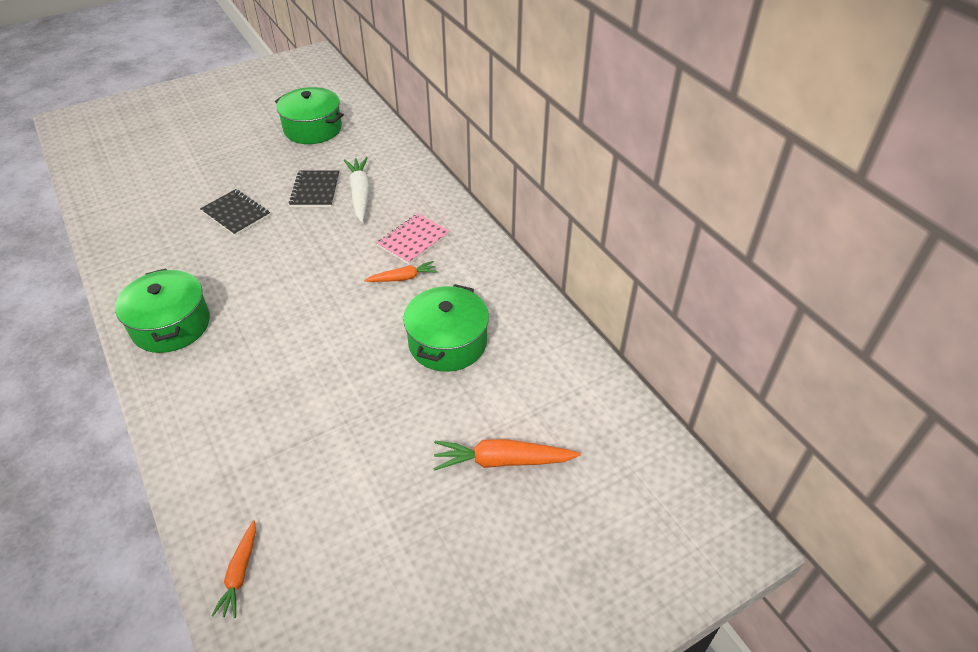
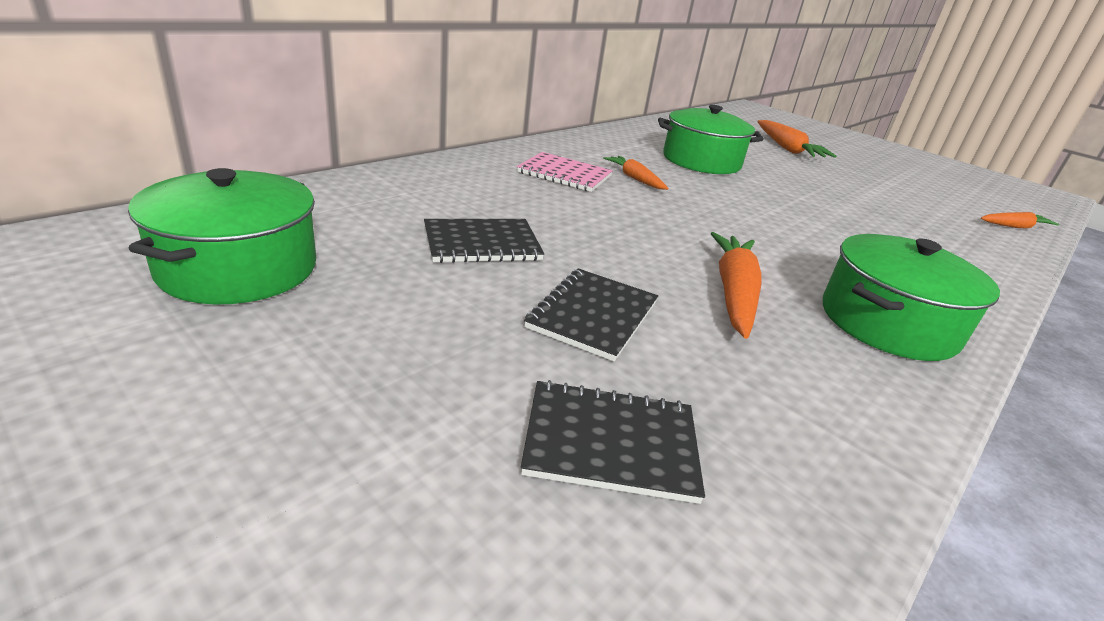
camera: 110 degrees left, 15 degrees down
(164, 201) = (611, 442): none -> black notebook
(230, 270) = (733, 292): none -> orange carrot
(360, 194) = (479, 208): white carrot -> none

